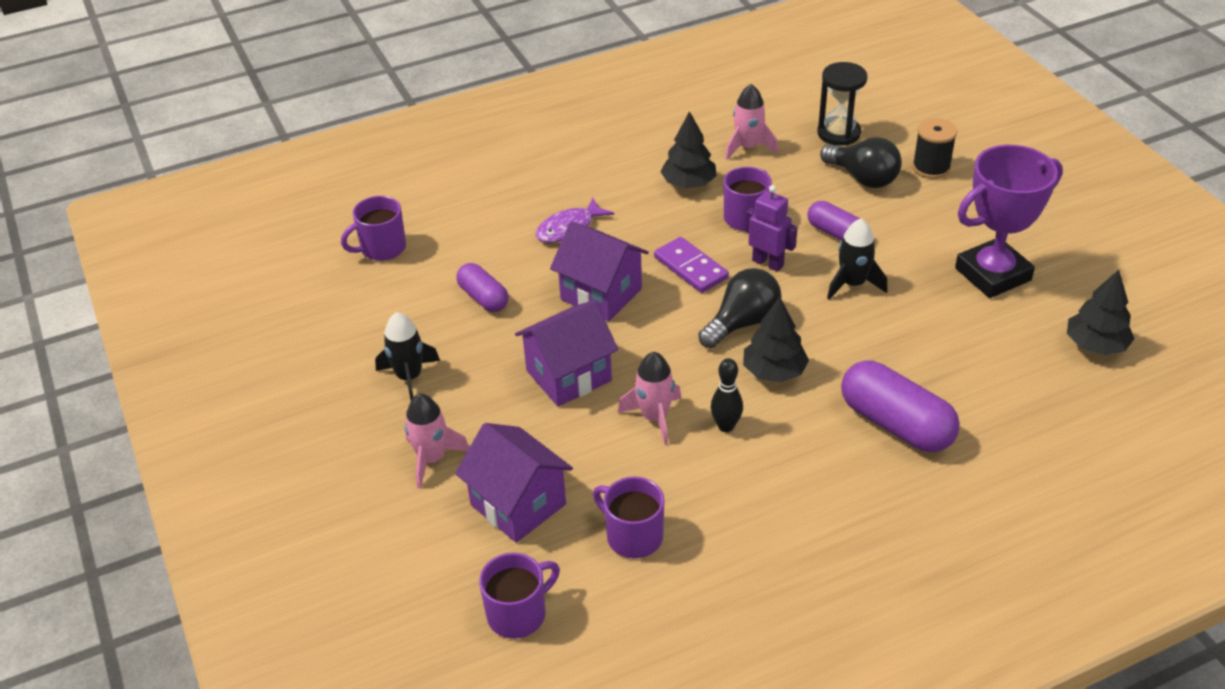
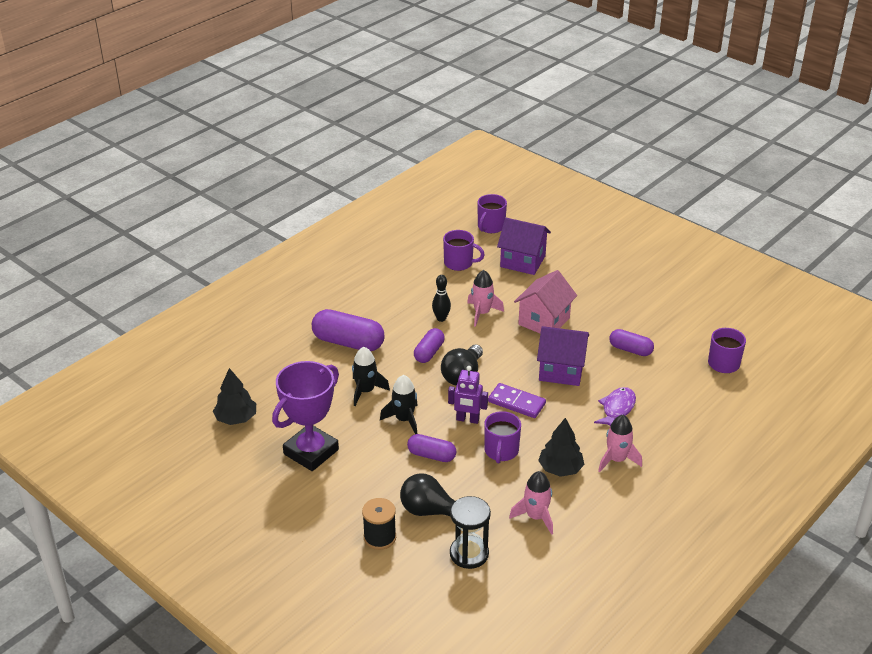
camera: 155 degrees right, 5 degrees down
(409, 377) = (629, 299): black rocket -> black rocket (365, 391)
(432, 459) = (581, 268): pink rocket -> pink rocket (617, 460)
(568, 376) = (544, 321): purple house -> pink house
(774, 371) = (429, 352): black tree -> purple capsule

